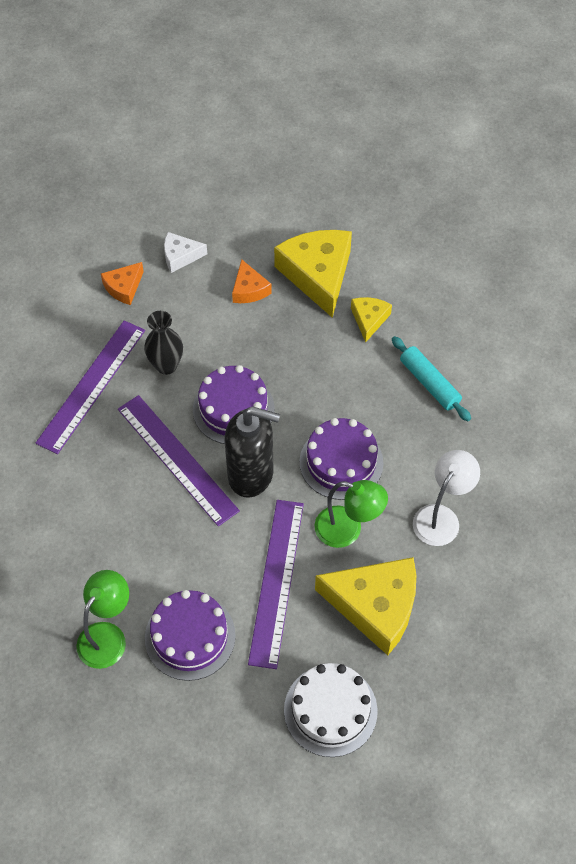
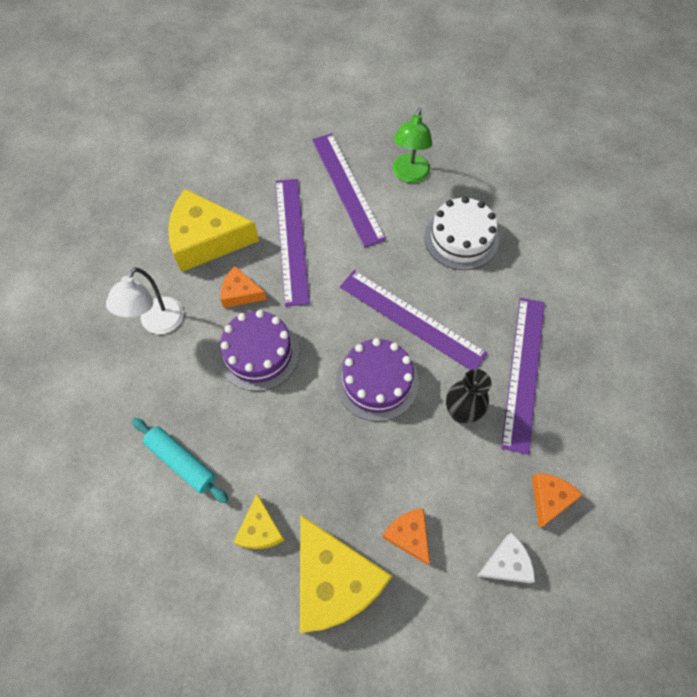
camera: 165 degrees right, 5 degrees up
(190, 636) = (347, 188): purple cake -> purple ruler
(251, 475) = (339, 321): black soap dispenser -> none
(330, 710) = (229, 165): white cake -> white cake (461, 238)
(348, 530) = (240, 293): green lamp -> orange cheese

